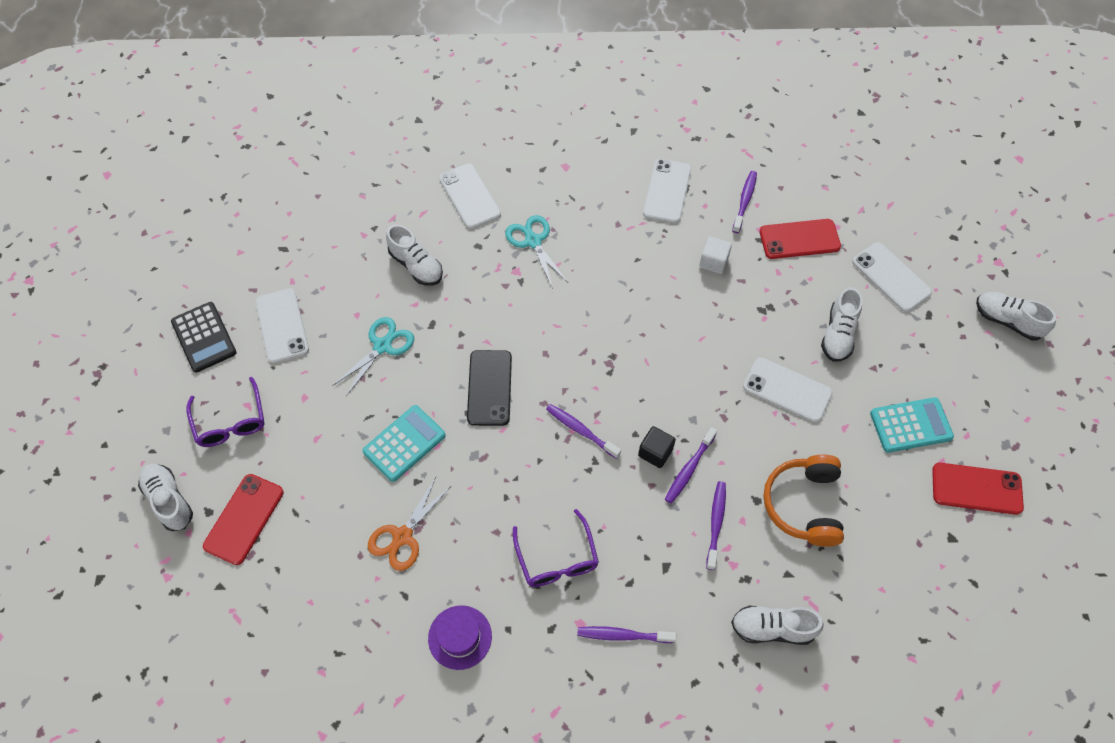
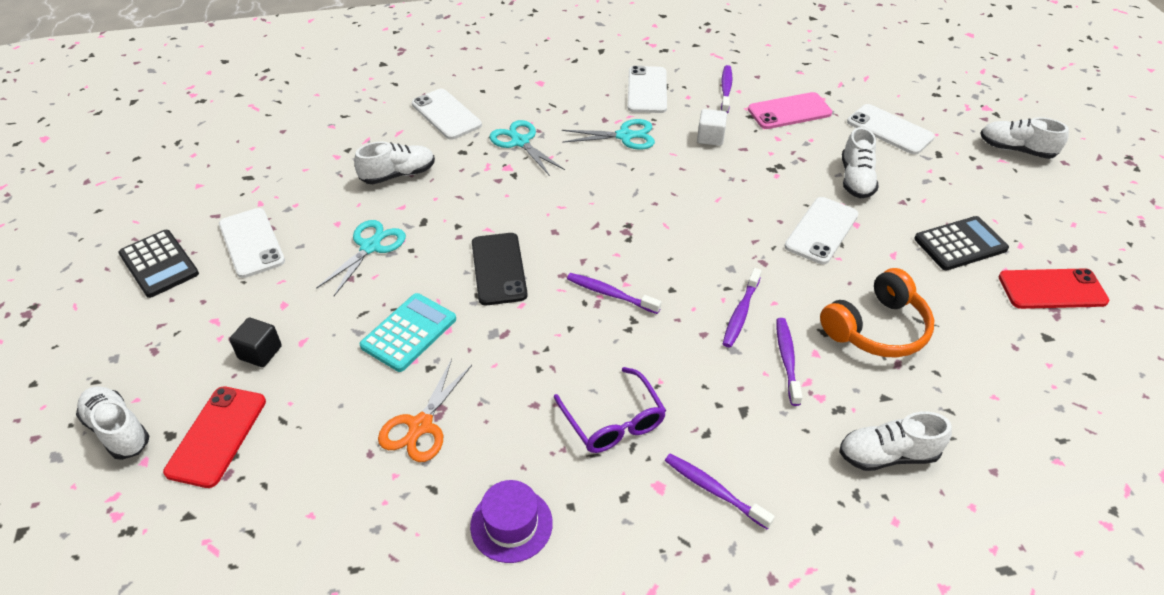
camera: 10 degrees left, 15 degrees down
(230, 421) = (194, 339): purple glasses -> none
(416, 265) = (398, 175): white shoe -> white shoe turned 60 degrees counterclockwise
(623, 635) = (714, 490): purple toothbrush -> purple toothbrush turned 45 degrees clockwise
(632, 248) = (625, 136): none -> turquoise scissors
(655, 452) = (699, 303): black cube -> black cube (260, 352)
(787, 390) = (821, 230): white phone -> white phone turned 75 degrees counterclockwise
(799, 239) = (789, 111): red phone -> pink phone
(803, 504) = (877, 329): orange headphones -> orange headphones turned 120 degrees counterclockwise
(911, 425) = (960, 244): turquoise calculator -> black calculator

